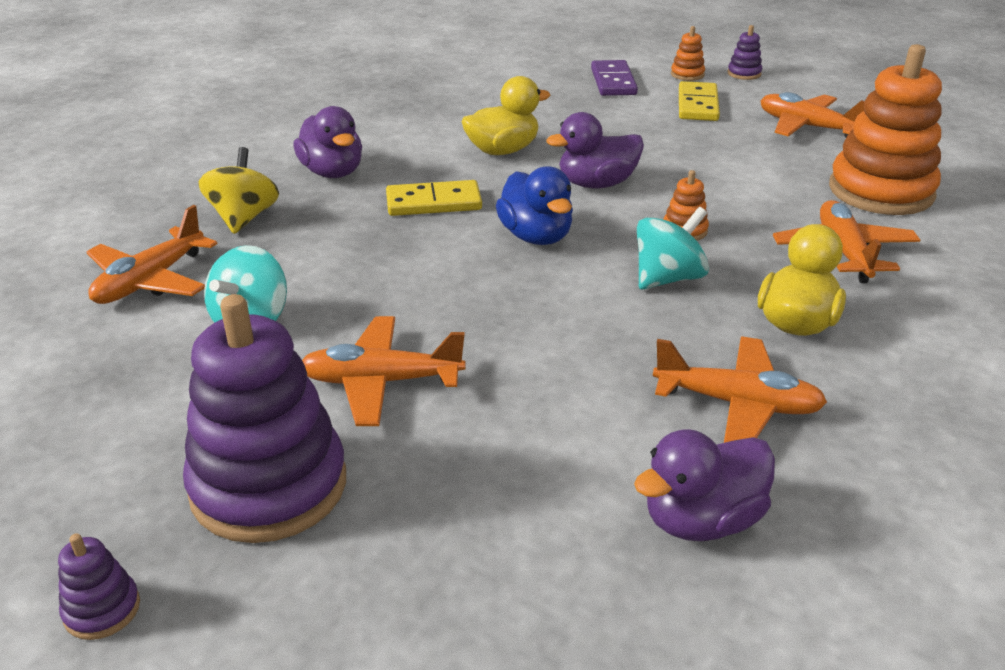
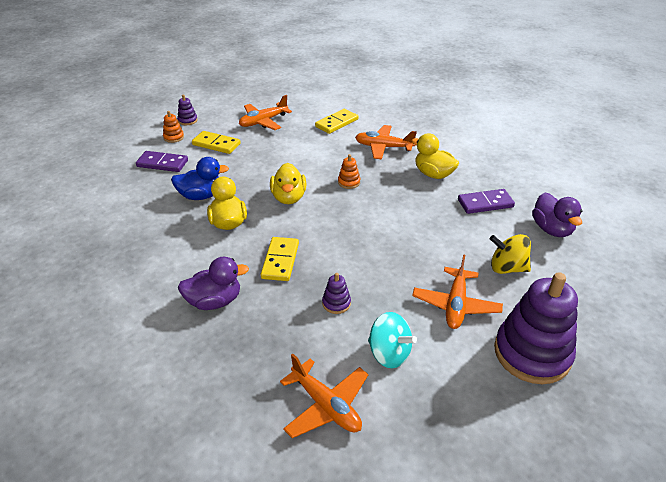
camera: 75 degrees left, 5 degrees up
(102, 610) = (615, 419): purple stacking toy -> purple stacking toy (336, 303)
(243, 218) = (258, 352): yellow spinning top -> yellow spinning top (507, 268)
(536, 236) = (336, 229): blue duck -> blue duck (201, 196)
(596, 184) = (289, 198): purple duck -> yellow duck
(668, 278) = (389, 197): turquoise spinning top -> none
(737, 404) = (485, 203): orange plane -> purple domino
(881, 191) = (337, 123): orange stacking toy -> yellow domino

